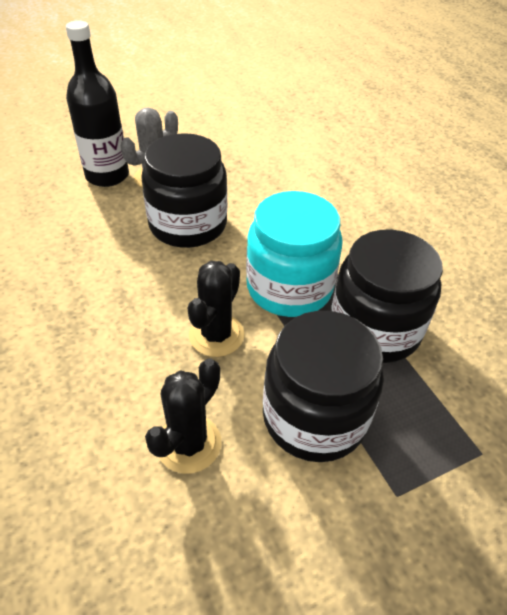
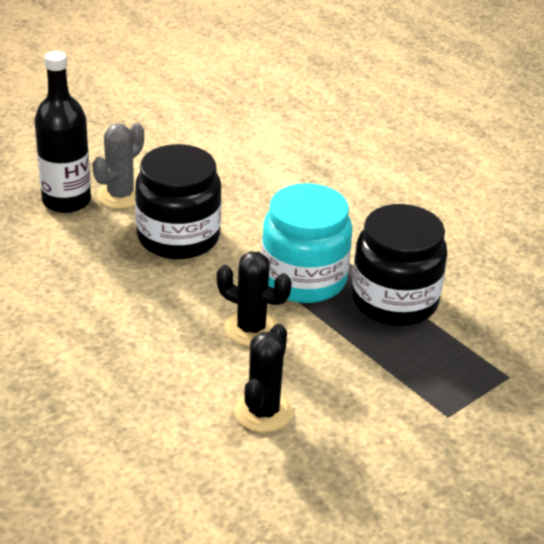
camera: 15 degrees left, 10 degrees down
(216, 335) = (251, 329): black cactus -> black cactus turned 75 degrees counterclockwise
(314, 417) = (363, 375): black jar -> none

